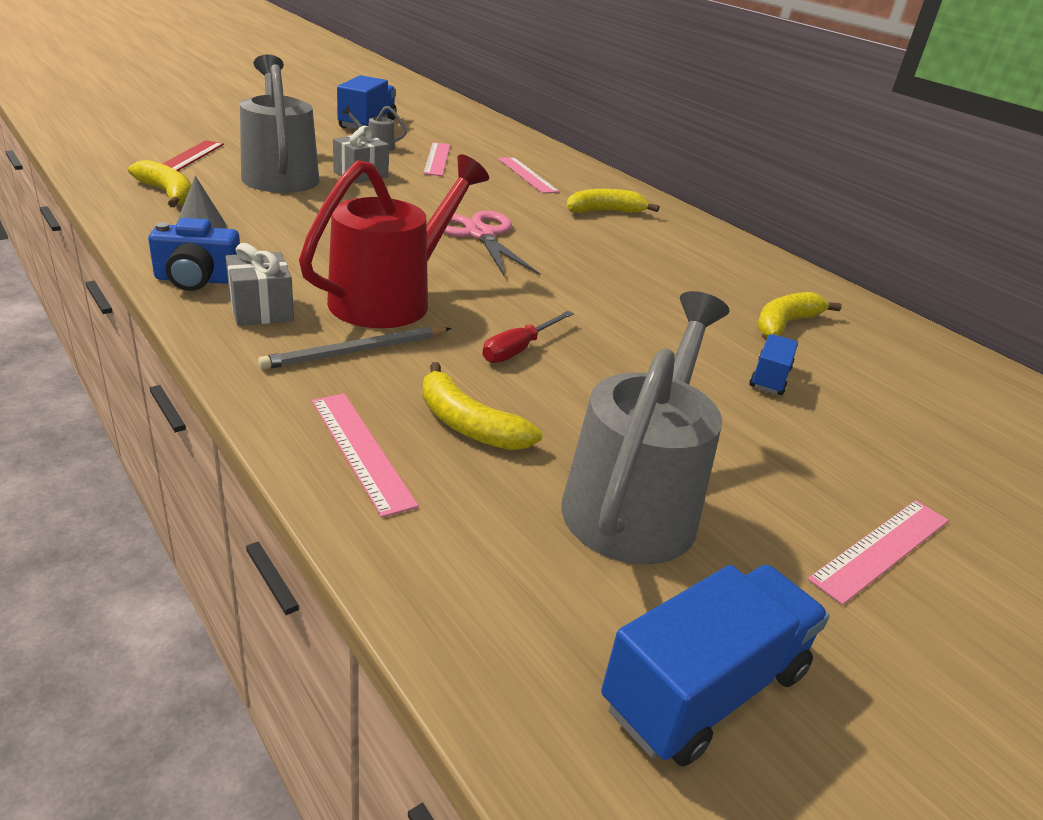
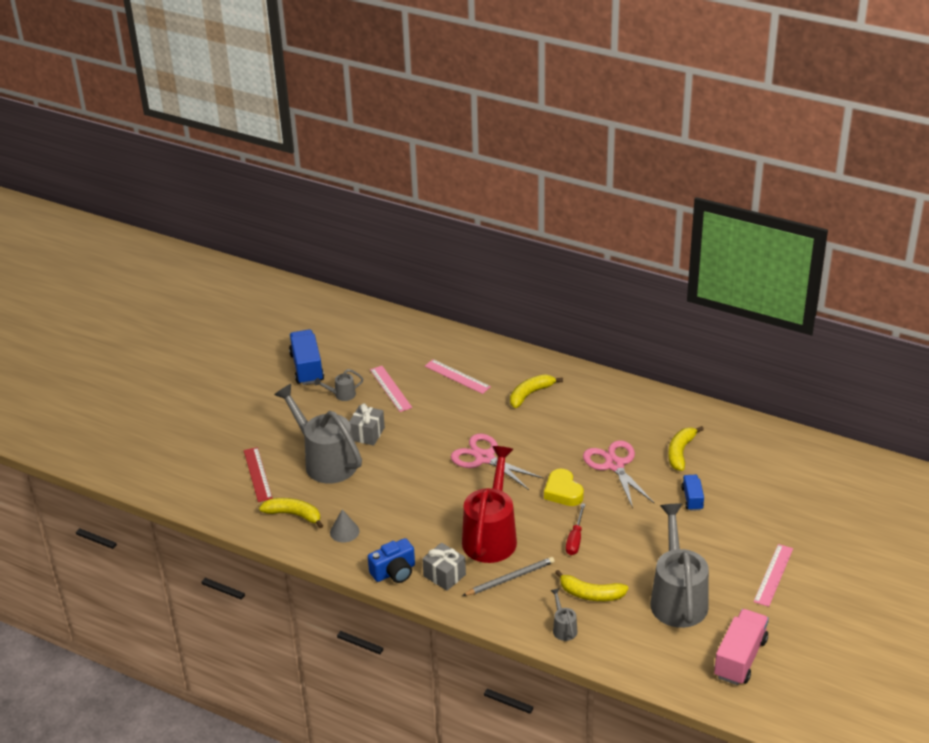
camera: 20 degrees left, 5 degrees up
(356, 351) = (510, 578): grey pencil -> grey pencil turned 150 degrees counterclockwise
(360, 451) = (563, 628): pink ruler -> grey watering can
(555, 297) = (563, 492): none -> yellow heart
(664, 301) = (614, 465): none -> pink scissors
(704, 689) = (740, 658): blue truck -> pink truck

